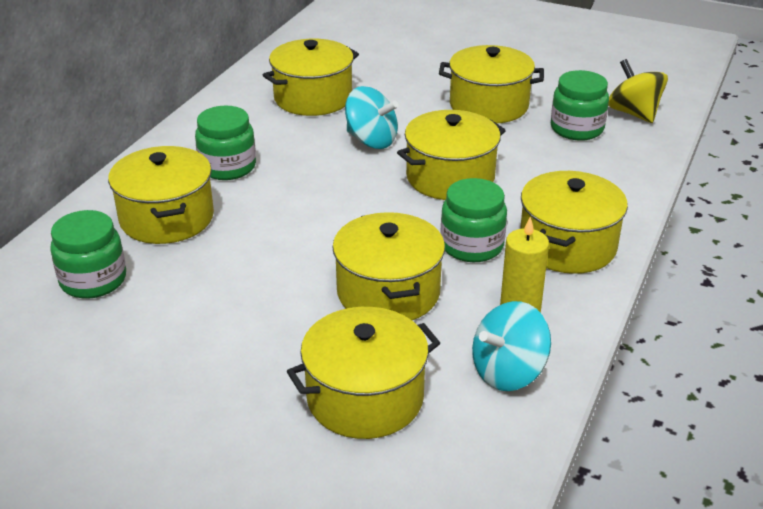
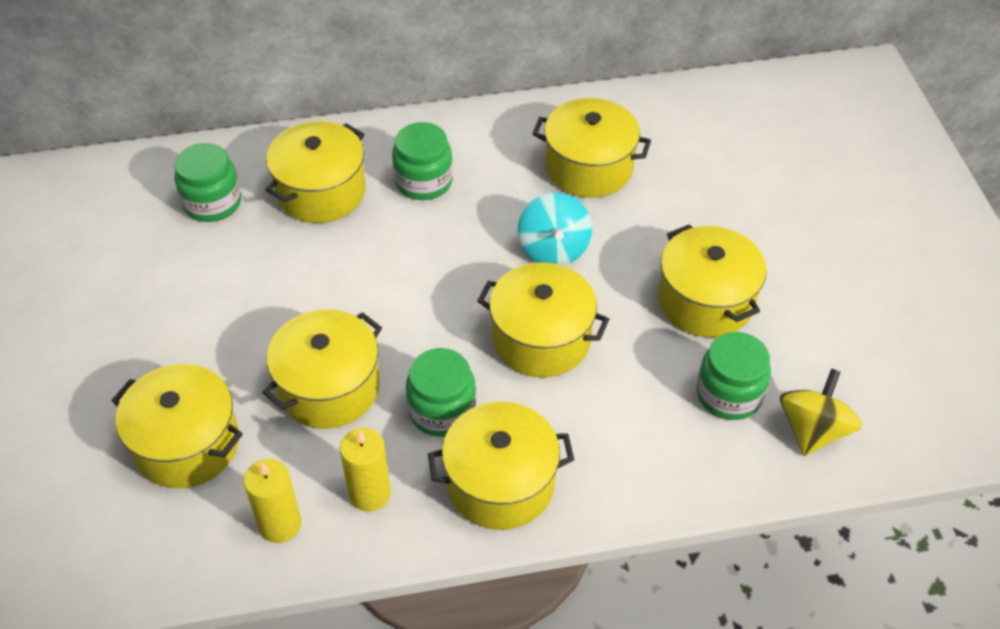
camera: 55 degrees right, 15 degrees up
(508, 372) = (280, 524): turquoise spinning top -> yellow candle

